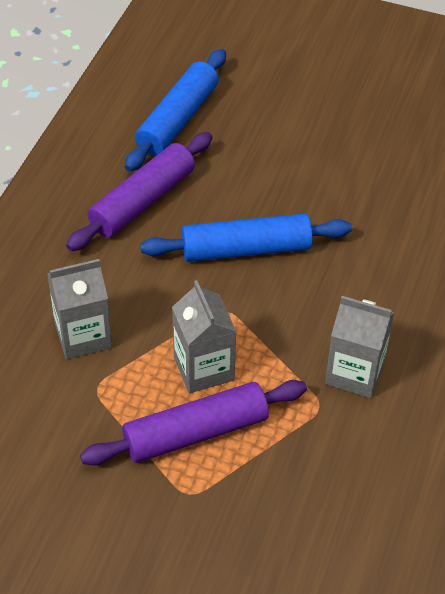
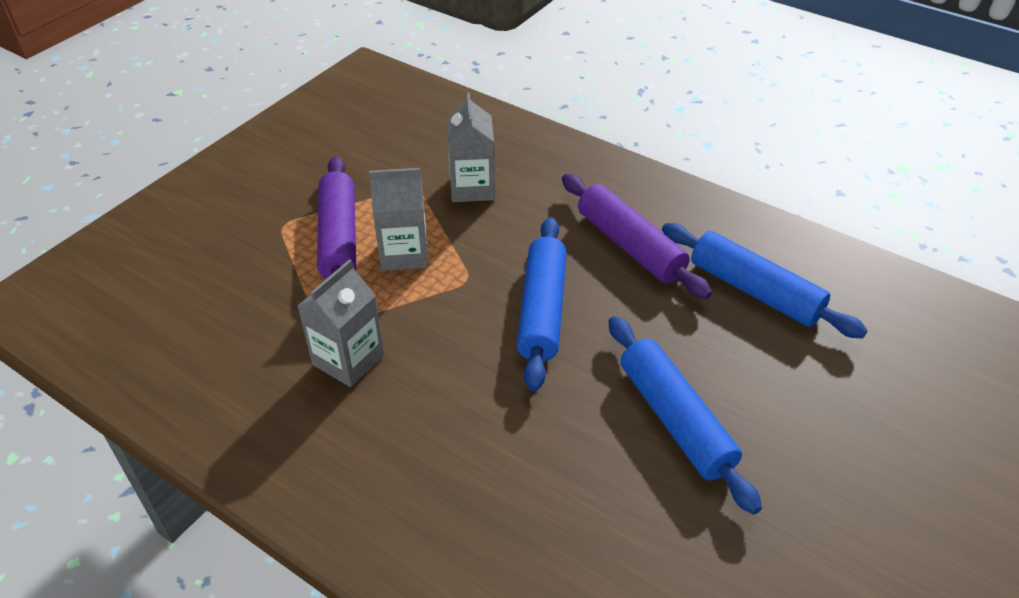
camera: 105 degrees right, 5 degrees down
(332, 157) = (674, 419): none -> blue rolling pin

